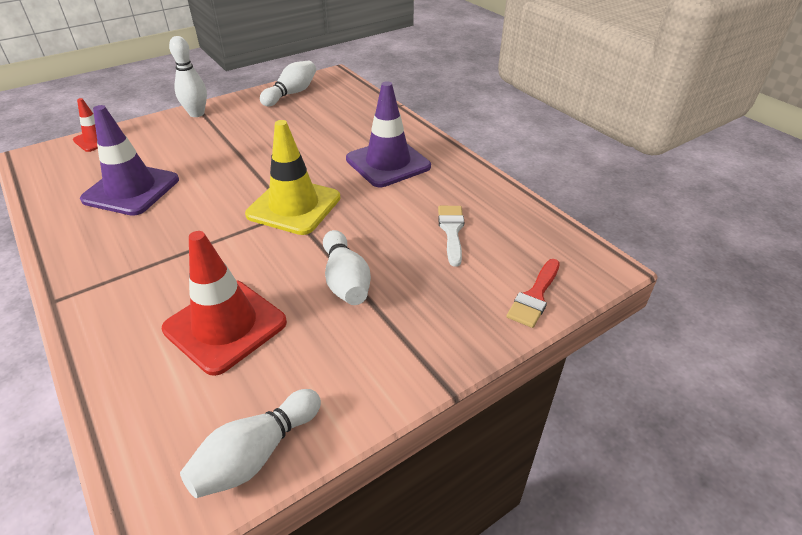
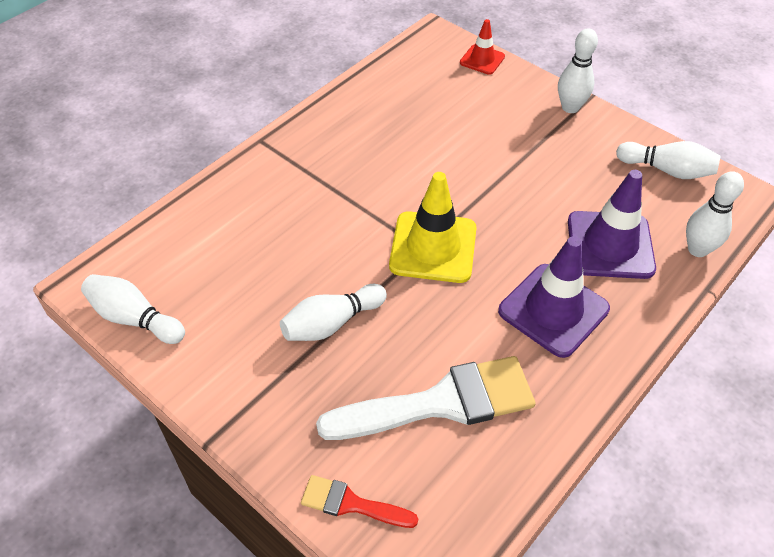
camera: 75 degrees right, 10 degrees up
(131, 190) = (413, 119): purple traffic cone -> purple traffic cone (610, 245)
(225, 326) = (255, 254): red traffic cone -> none
(366, 100) = (697, 249): none -> white bowling pin
(451, 231) = (440, 403): white brush -> white brush, size x2.00

